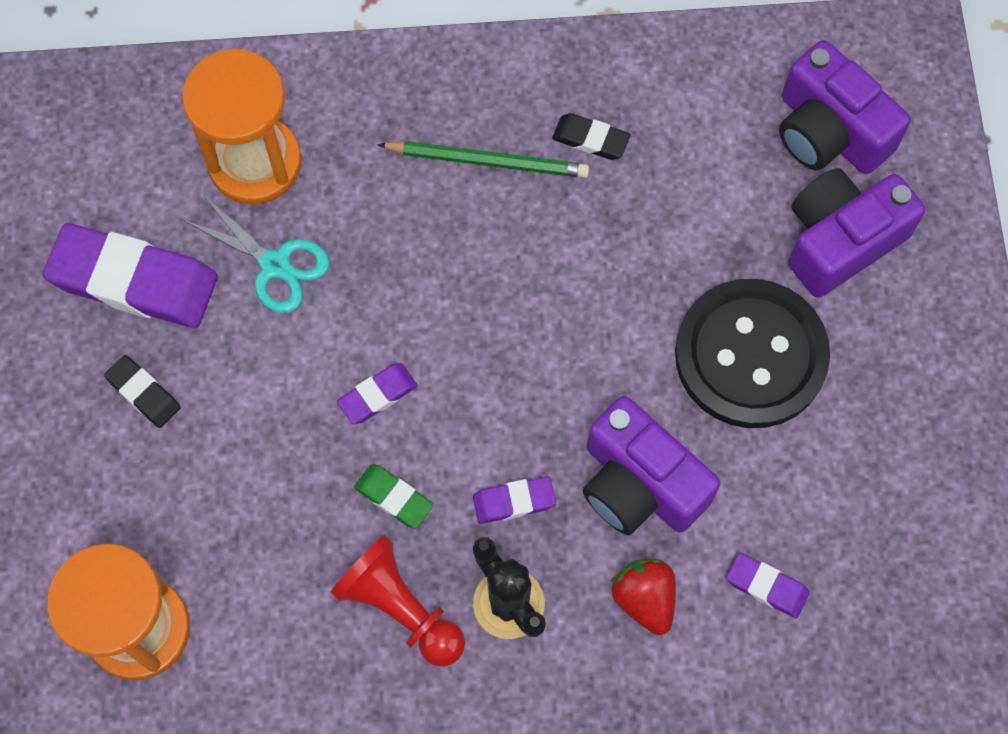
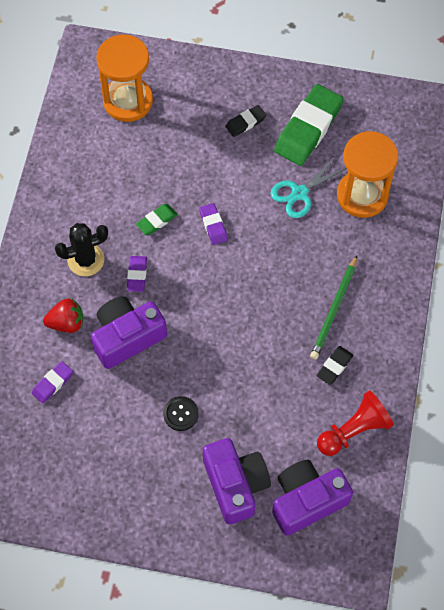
camera: 105 degrees right, 5 degrees down
(133, 281) = (308, 128): purple eraser -> green eraser
(400, 608) = (100, 211): red pawn -> red pawn (354, 430)
(750, 355) = (181, 414): black button -> black button, size x0.41

